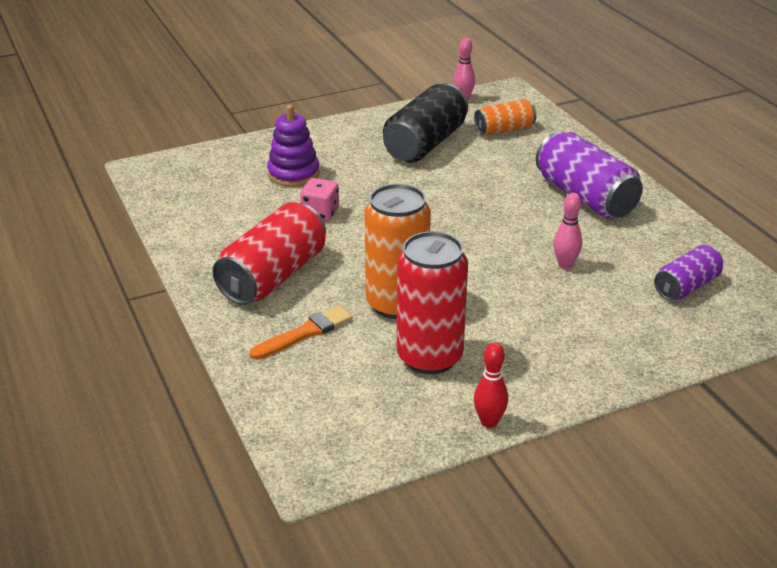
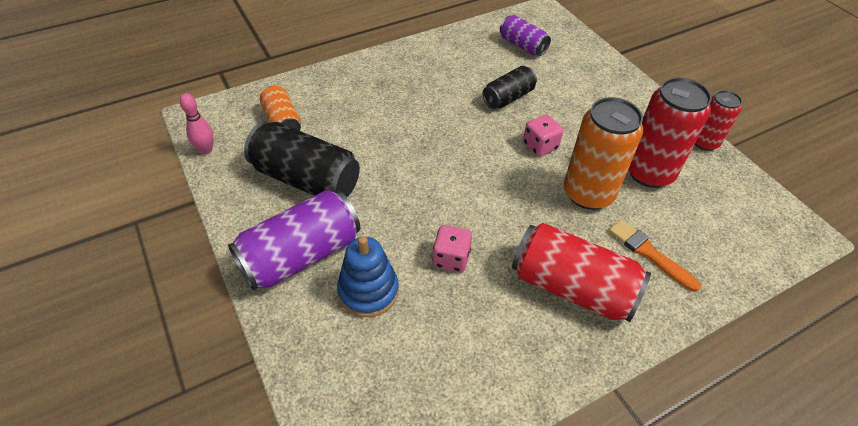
camera: 95 degrees left, 15 degrees up
(293, 174) = (368, 291): purple stacking toy -> blue stacking toy
(476, 279) = (540, 146): none -> pink dice
(489, 422) = (704, 142): red bowling pin -> red can
(565, 264) = (508, 97): pink bowling pin -> black can
(585, 197) = (407, 81): purple can -> purple can (301, 255)

